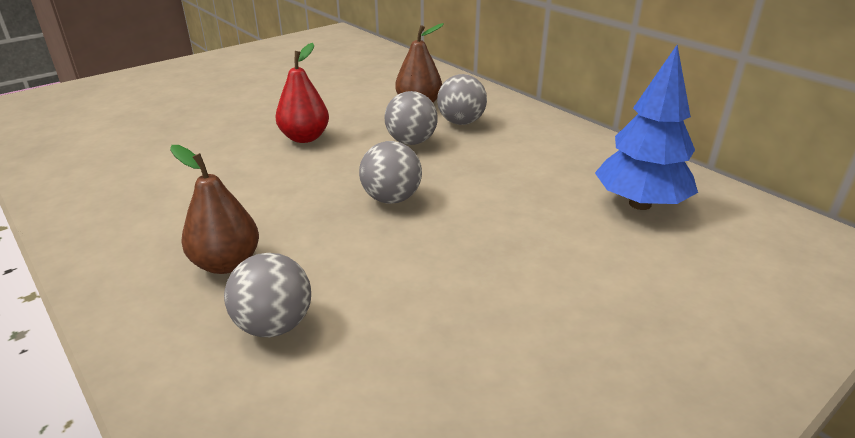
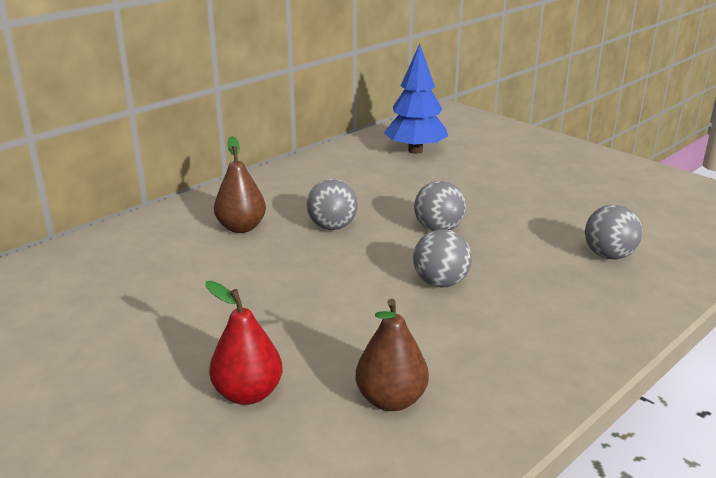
camera: 95 degrees left, 5 degrees down
(226, 263) = (559, 285): brown pear -> brown pear (391, 400)
(305, 138) = (329, 283): red pear -> red pear (248, 393)
(461, 122) = (287, 206): grey ball -> grey ball (440, 283)

